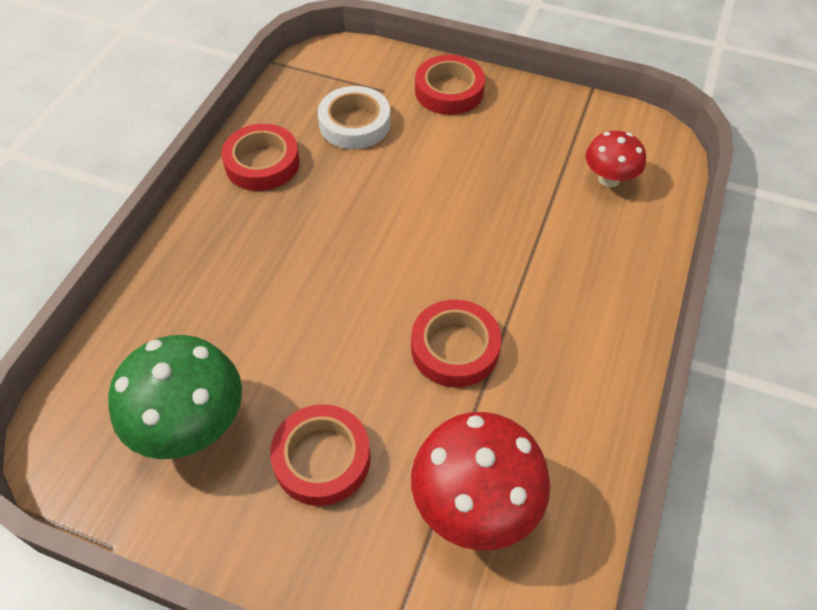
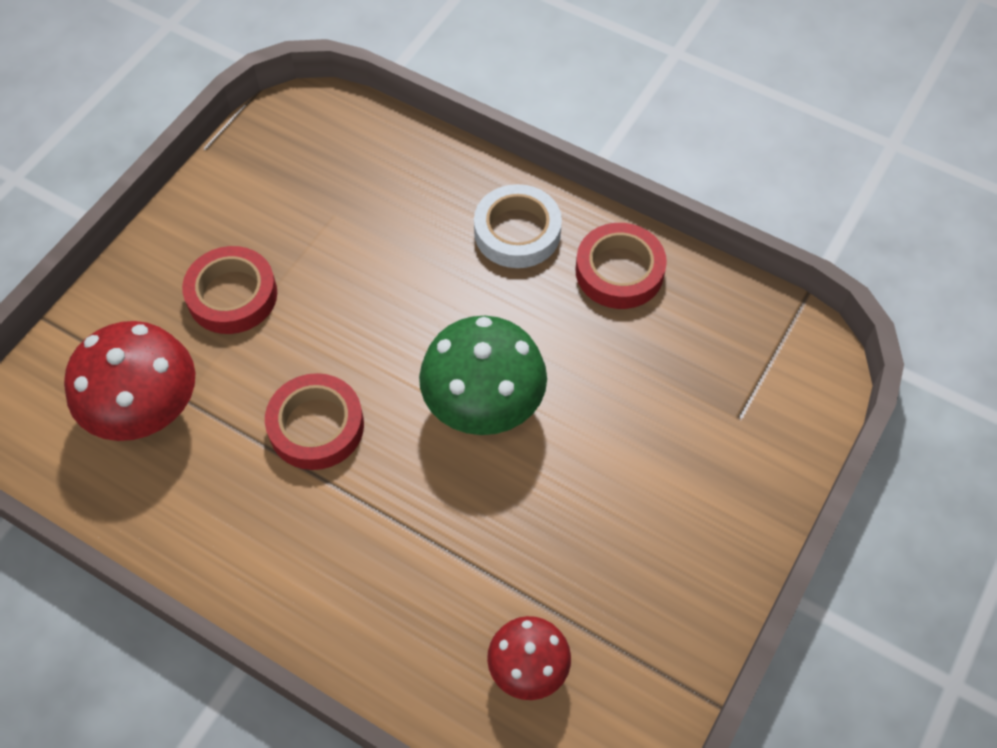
camera: 100 degrees right, 5 degrees up
(191, 425) = (297, 200): green mushroom -> green mushroom (483, 406)
(354, 123) = (676, 374): white tape -> white tape (517, 232)
(449, 91) = (729, 498): red tape -> none

